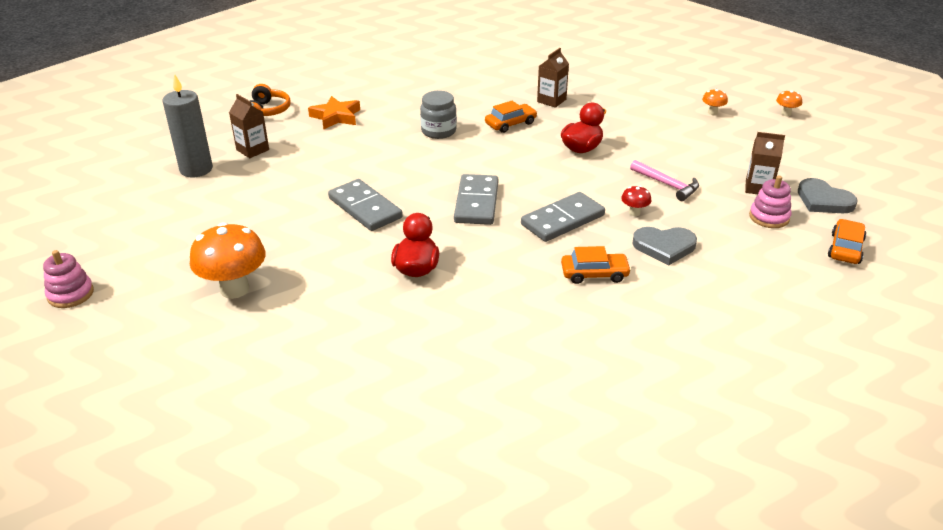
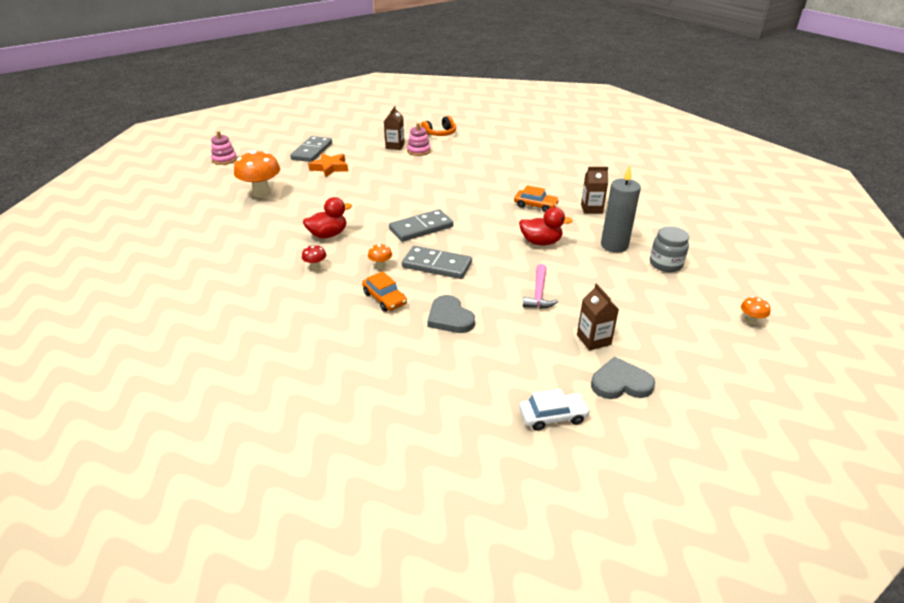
camera: 55 degrees right, 0 degrees up
(196, 169) = (358, 141): grey candle -> grey candle (614, 245)
(336, 117) = (461, 152): orange star -> orange star (330, 168)
(365, 208) = (374, 197): grey domino -> grey domino (312, 151)
(438, 131) = (489, 186): grey jar -> grey jar (666, 264)
(634, 212) = (481, 291): red mushroom -> red mushroom (315, 267)
(712, 112) = (687, 281): orange mushroom -> orange mushroom (380, 266)
(769, 217) = (553, 358): pink stacking toy -> pink stacking toy (419, 151)
(823, 200) = (620, 383): grey heart -> grey heart turned 75 degrees clockwise
(845, 248) = (553, 416): orange car -> white car

